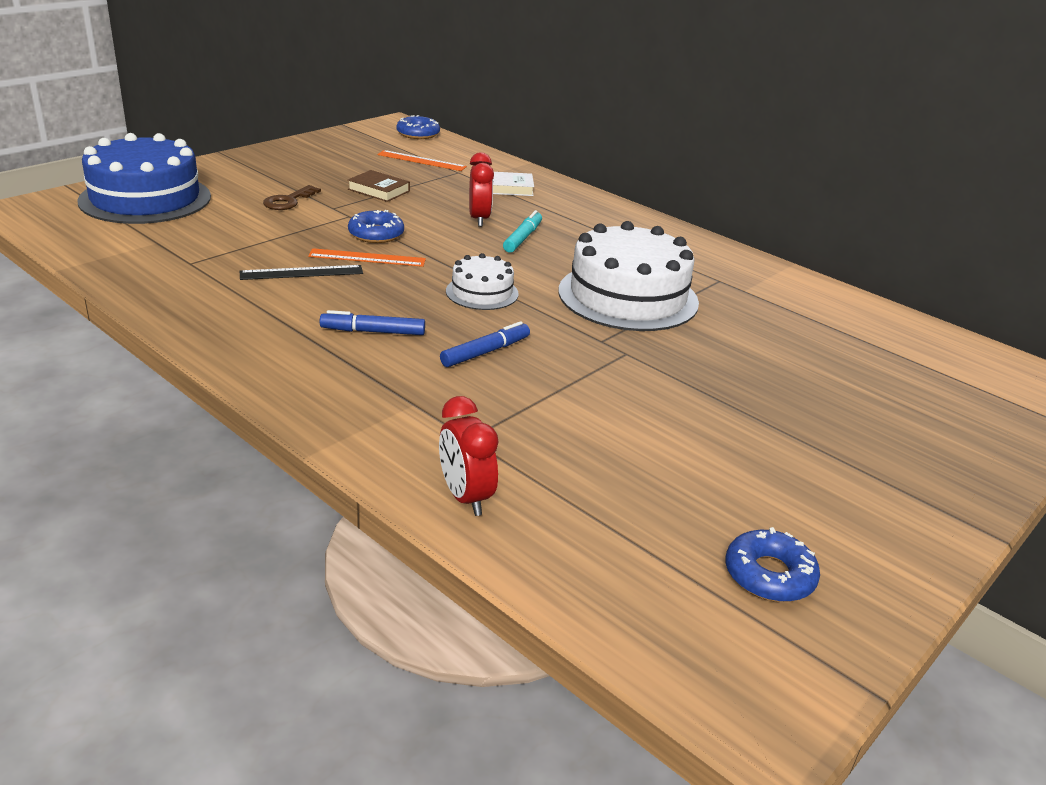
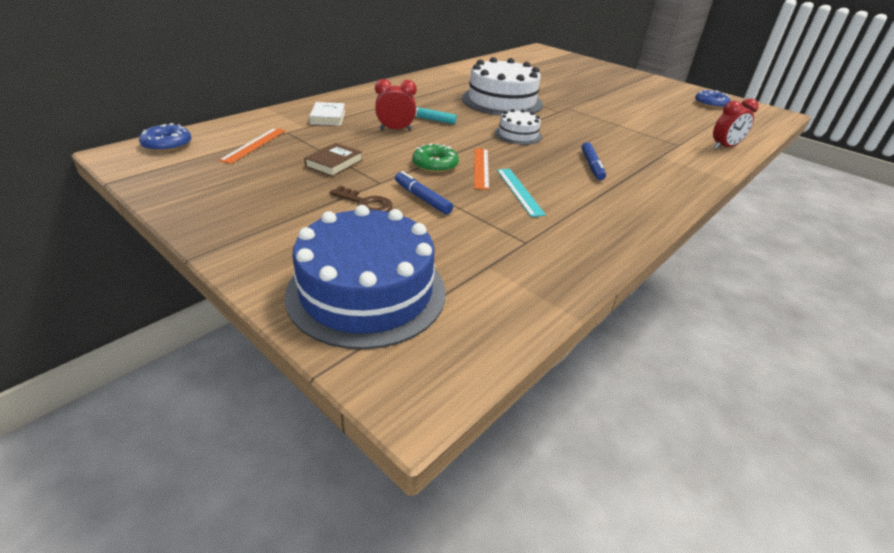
camera: 90 degrees left, 5 degrees up
(301, 272) = (519, 191): black ruler -> turquoise ruler
(376, 234) = (435, 165): blue donut -> green donut
(485, 352) = (592, 137): blue marker -> blue marker (422, 198)

